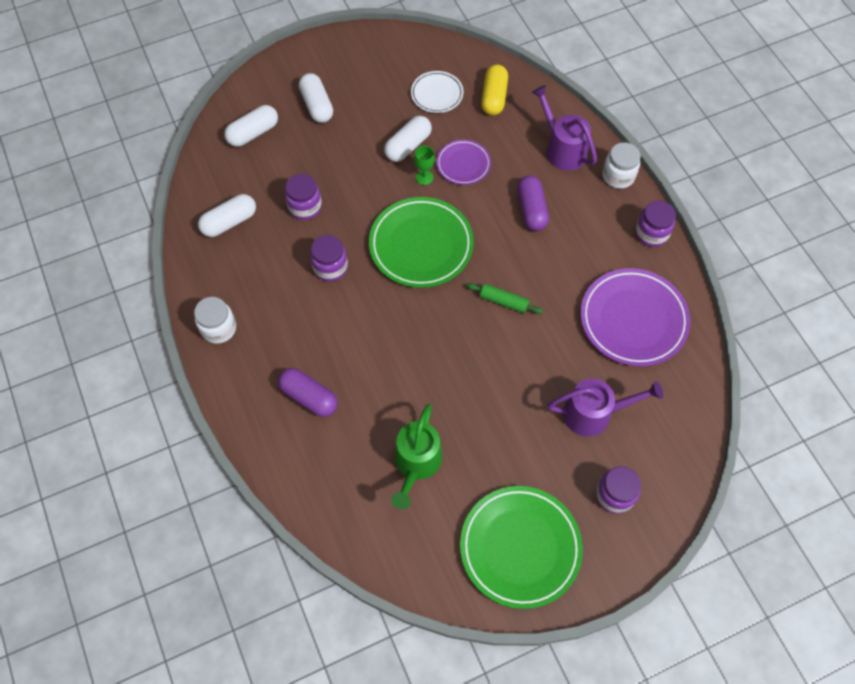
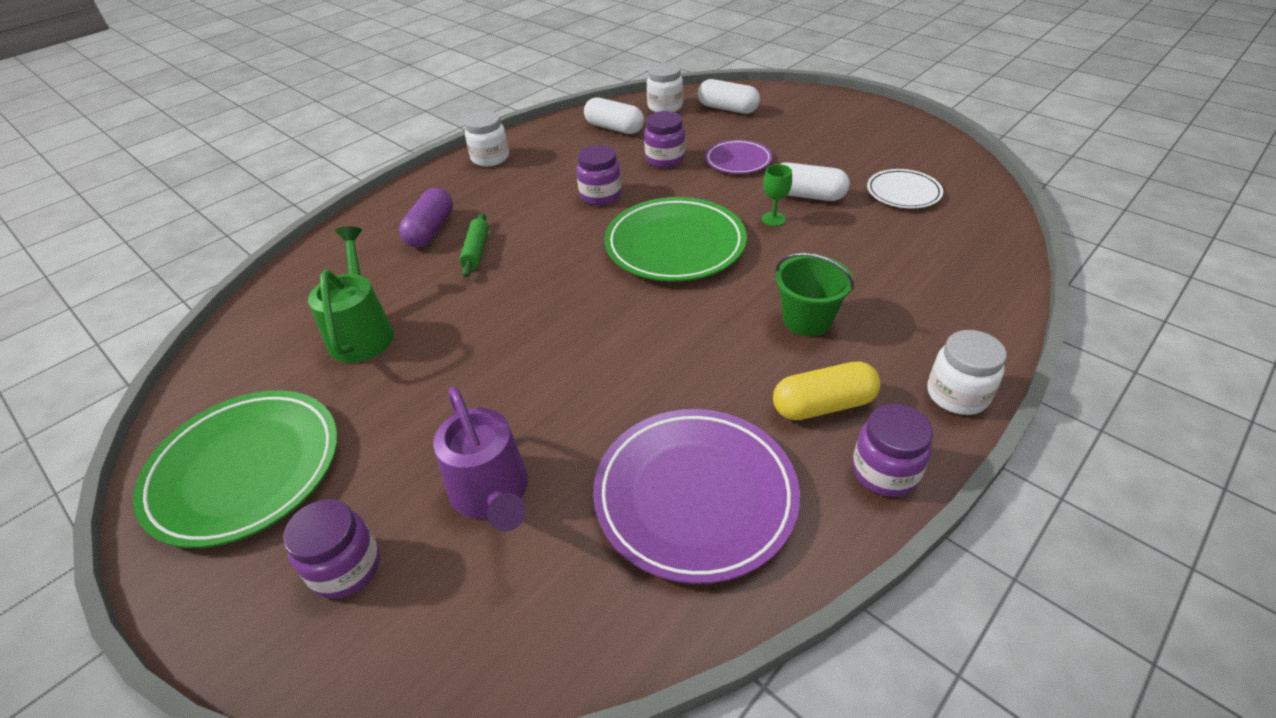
camera: 70 degrees right, 20 degrees down
(217, 173) = (665, 107): none -> white jar
(317, 105) = (798, 129): white capsule -> none
(416, 464) = (362, 332): green watering can -> green watering can turned 90 degrees clockwise
(463, 164) = (822, 241): purple plate -> purple plate (738, 160)
(493, 97) = (952, 234): yellow capsule -> yellow capsule (823, 405)
(503, 301) = (638, 337): green rolling pin -> green rolling pin (476, 251)
(531, 210) = (807, 320): purple capsule -> green bucket
(562, 149) = (940, 319): purple watering can -> none

